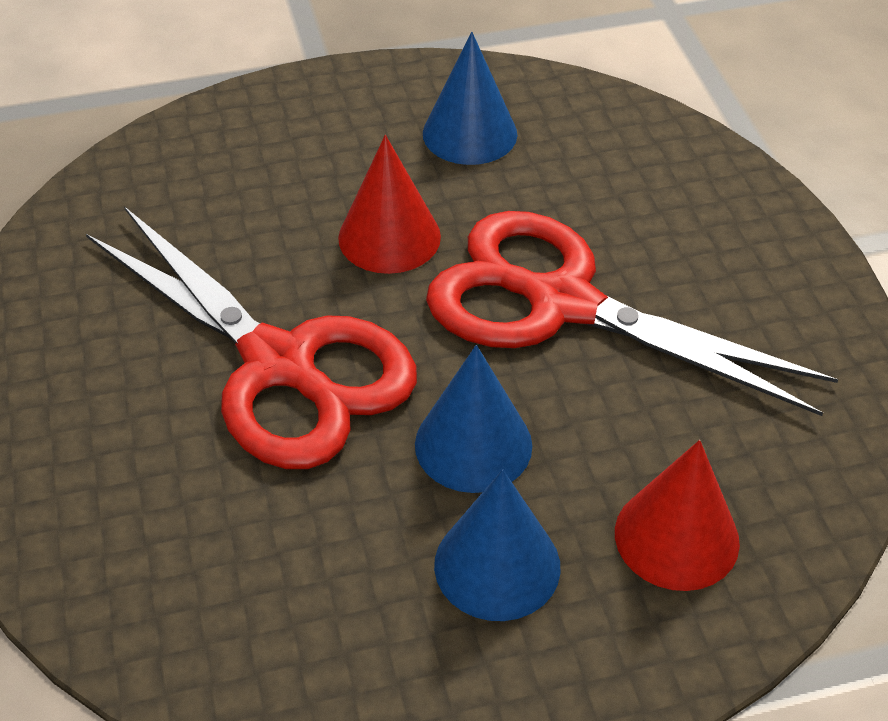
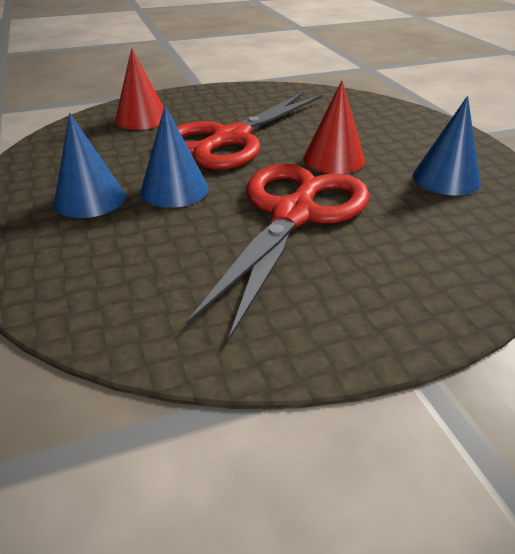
camera: 85 degrees right, 10 degrees down
(676, 537) = (92, 258): red cone -> red cone (142, 119)

